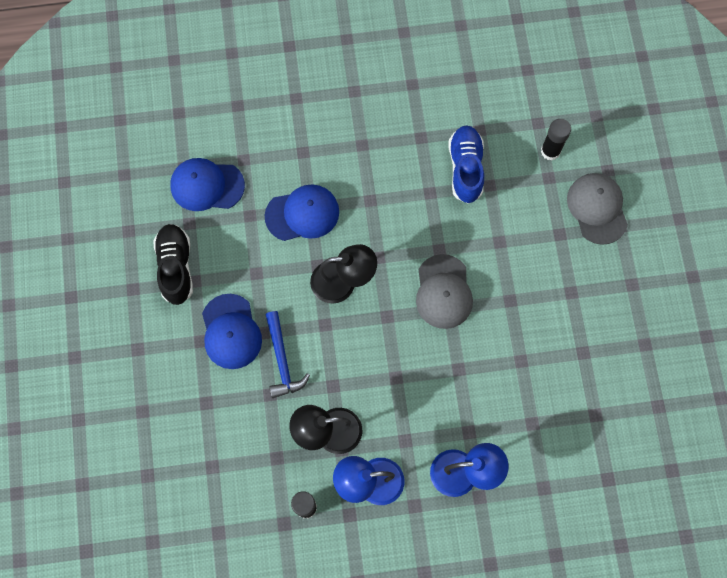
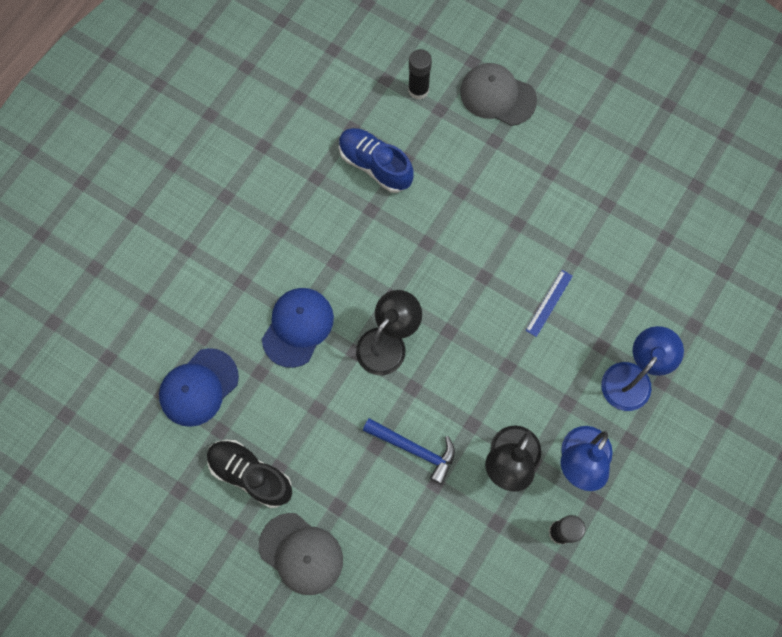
camera: 50 degrees left, 0 degrees up
(231, 332) = (351, 473): blue cap -> none
(443, 292) = (466, 269): grey cap -> grey cap (301, 553)
(469, 369) = (549, 303): none -> blue ruler

